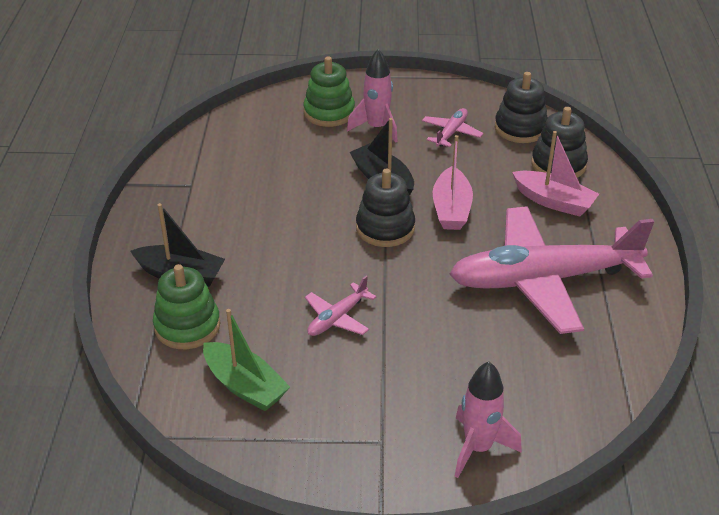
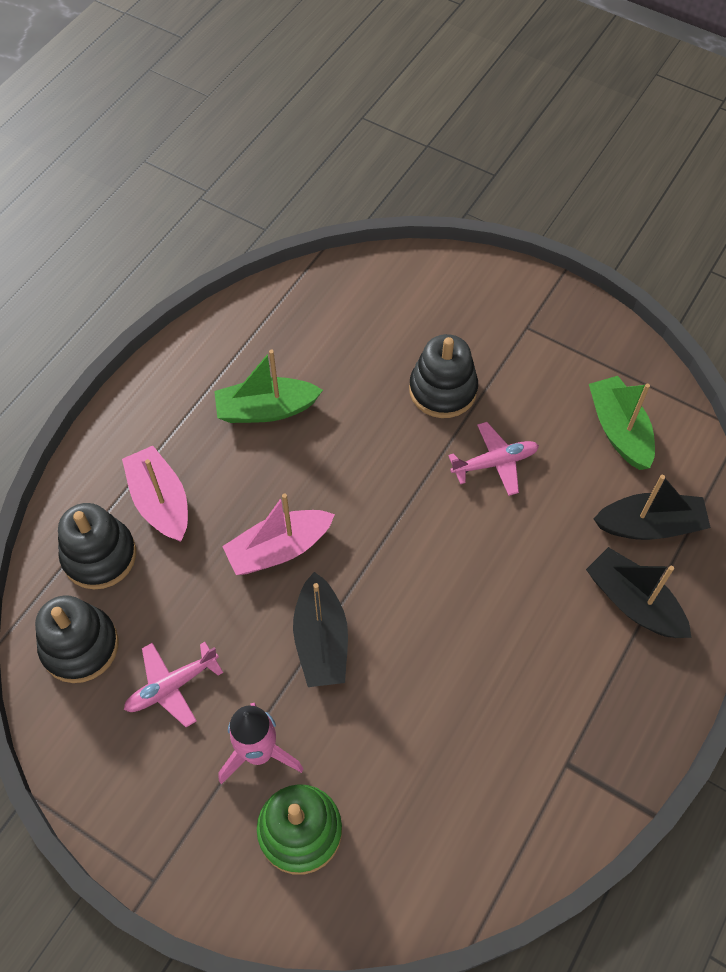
camera: 150 degrees left, 20 degrees up
(187, 326) = (650, 525): green stacking toy -> black boat
(385, 228) = (372, 558): black stacking toy -> black stacking toy (443, 390)
(451, 209) = (279, 549): pink boat -> pink boat turned 150 degrees counterclockwise
(478, 448) = (454, 288): pink rocket -> none
(543, 280) = (266, 409): pink plane -> green boat

